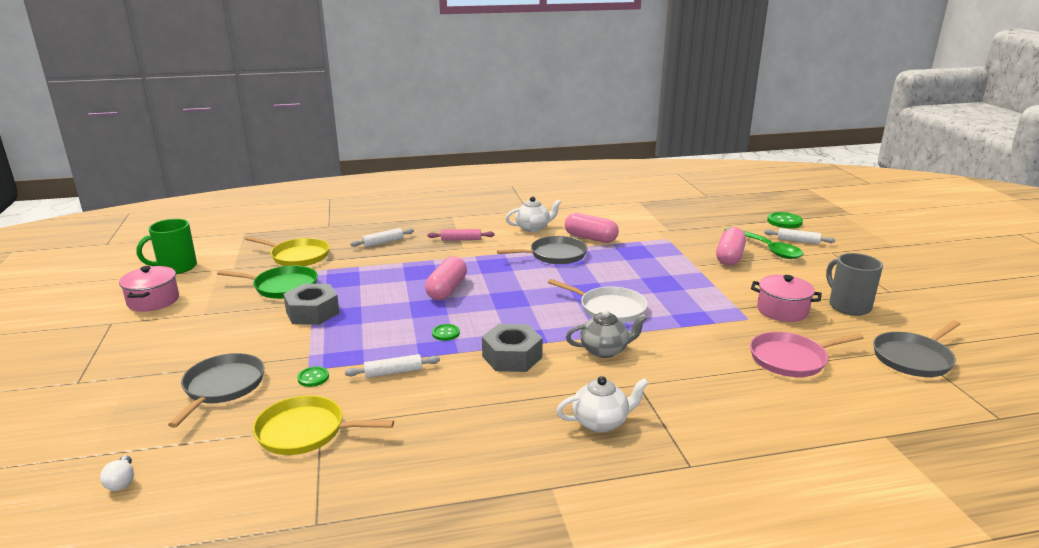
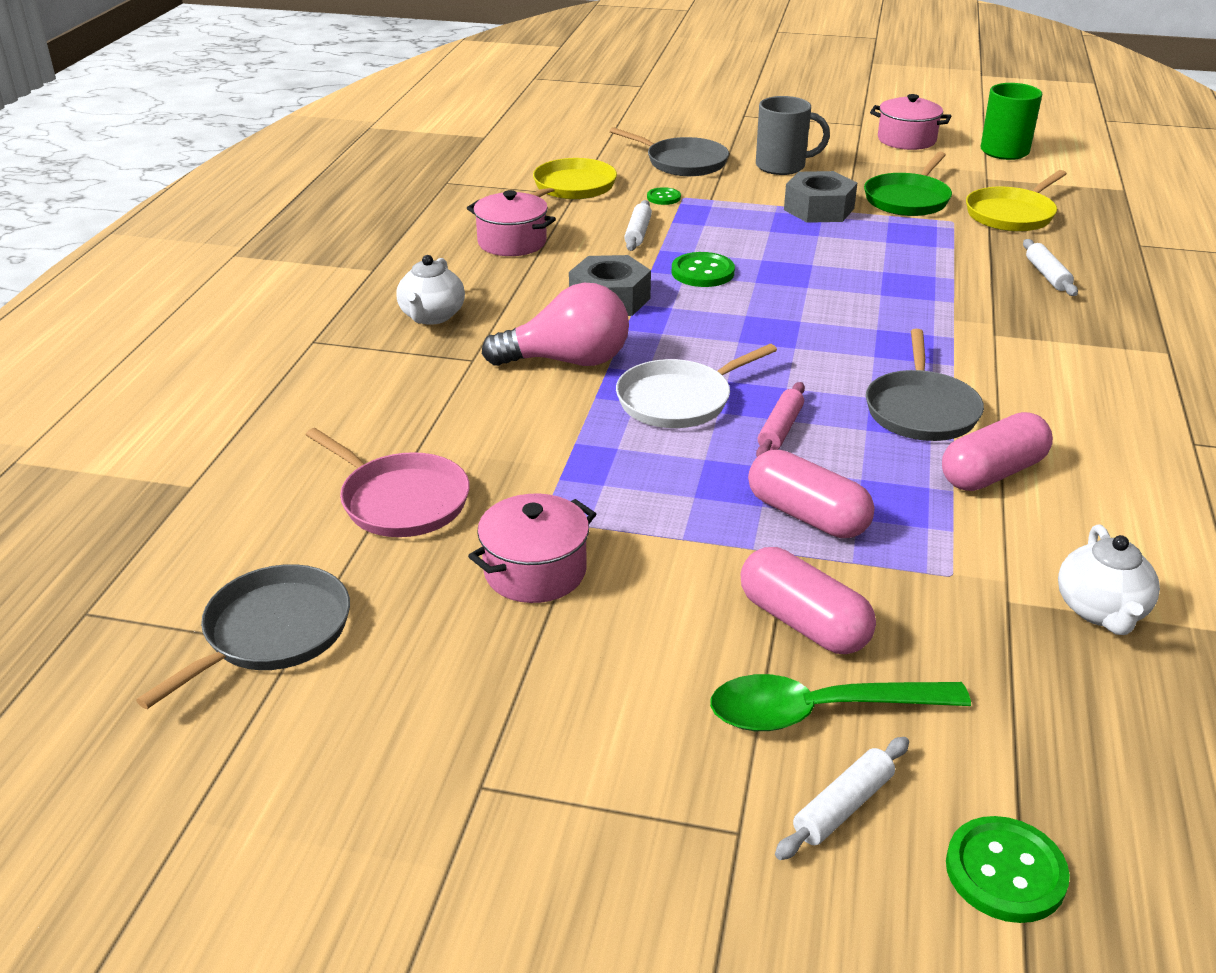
camera: 115 degrees right, 10 degrees up
(122, 482) = (572, 130): white light bulb -> none
(446, 333) = (702, 272): green button -> green button, size x1.66
(447, 290) = (832, 293): pink capsule -> pink capsule (807, 515)
(447, 427) = (512, 242): none -> pink pot
(461, 239) = (1036, 339): pink rolling pin -> pink rolling pin (780, 429)
(533, 228) = (1076, 422): white teapot -> white teapot (1101, 611)
(605, 350) = (567, 361): grey teapot -> pink light bulb
(791, 359) = (401, 501): pink pan -> pink pan turned 120 degrees clockwise
(848, 306) = (480, 670): grey mug -> grey mug (782, 166)
(913, 358) = (272, 632): grey pan -> grey pan turned 45 degrees clockwise

